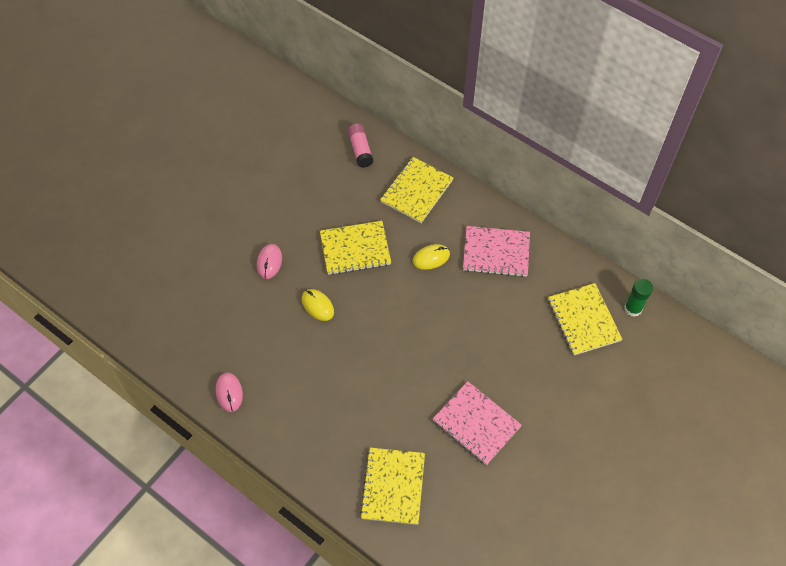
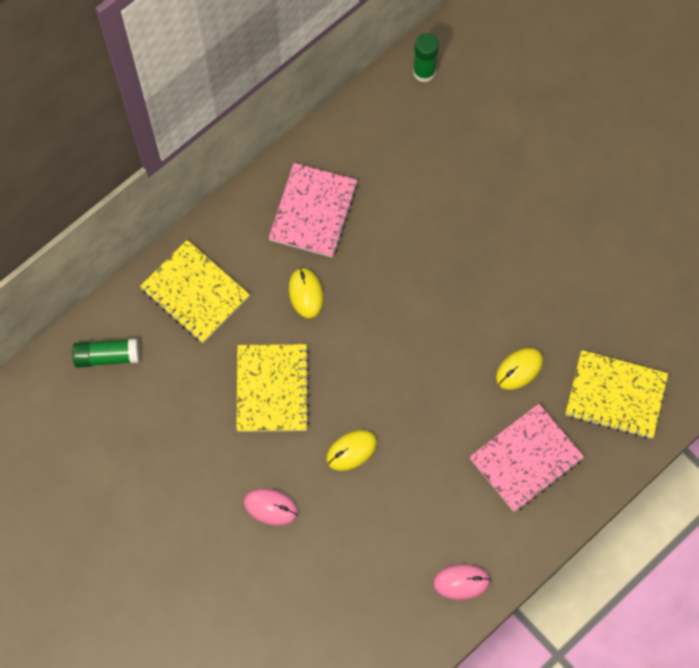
camera: 80 degrees left, 10 degrees up
(360, 150) = (107, 356): pink glue stick -> green glue stick
(401, 411) = (519, 369): none -> yellow mouse
(476, 423) = (548, 284): pink notebook -> pink notebook (526, 458)
(583, 320) = (430, 131): yellow notebook -> none

